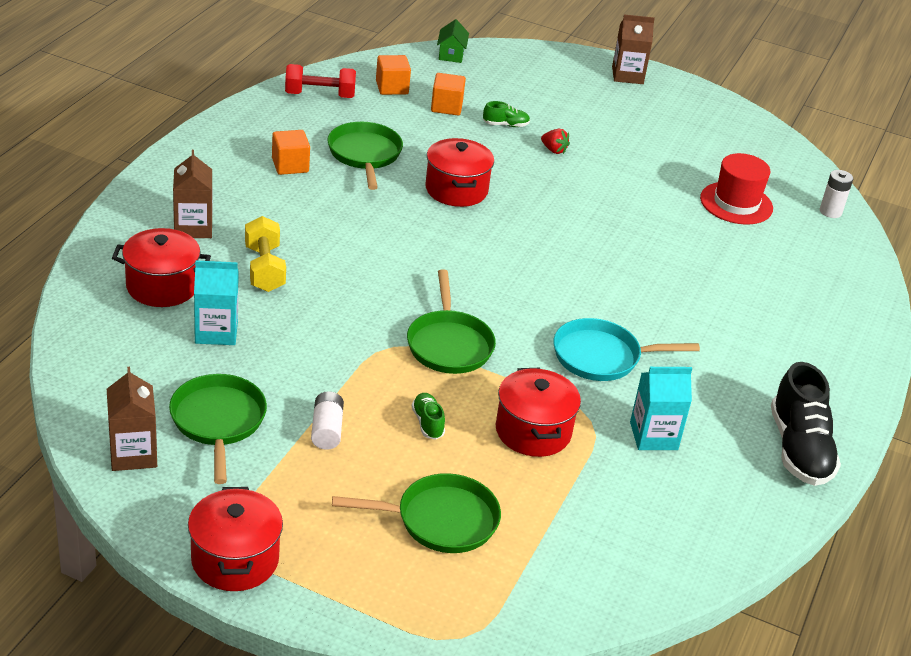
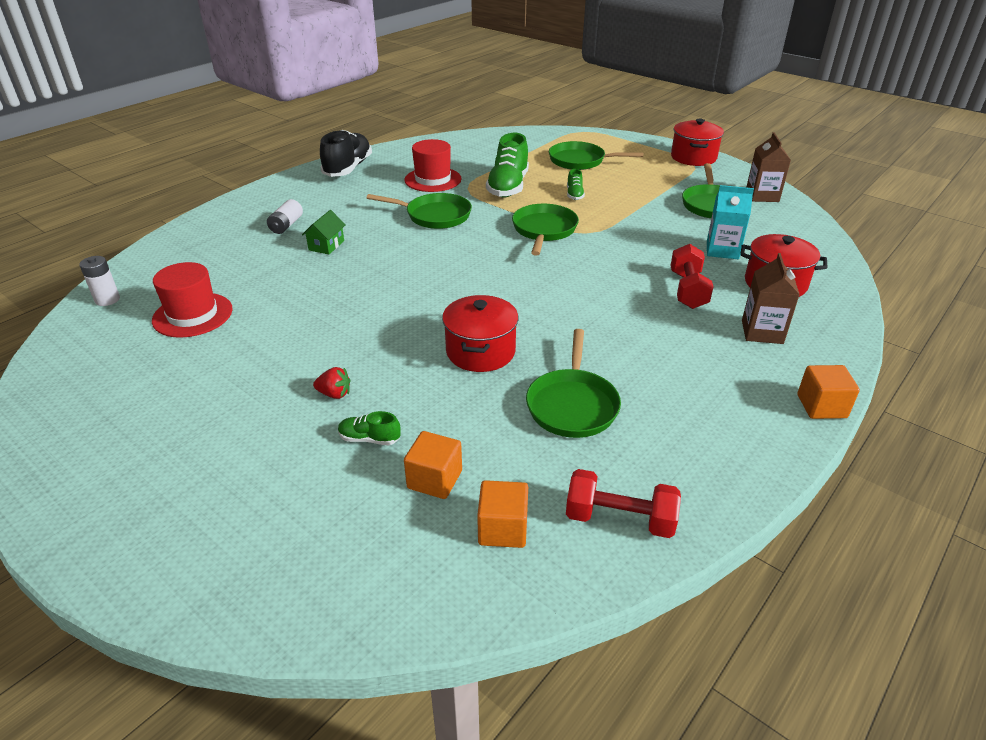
camera: 160 degrees left, 0 degrees up
(264, 269) = (687, 290): yellow dumbbell -> red dumbbell
(290, 165) = (665, 396): orange cube -> orange cube (821, 406)
(326, 430) = (641, 196): white battery -> white battery (286, 225)
(451, 54) = (365, 614): green house -> green house (326, 245)
(533, 431) = (508, 187): red pot -> green shoe
(554, 150) = (334, 394): red strawberry -> red strawberry turned 135 degrees clockwise
(602, 357) = (434, 216): turquoise pan -> green pan
(627, 75) = (101, 529): brown carton -> none
(653, 436) = (433, 179): turquoise carton -> red hat

